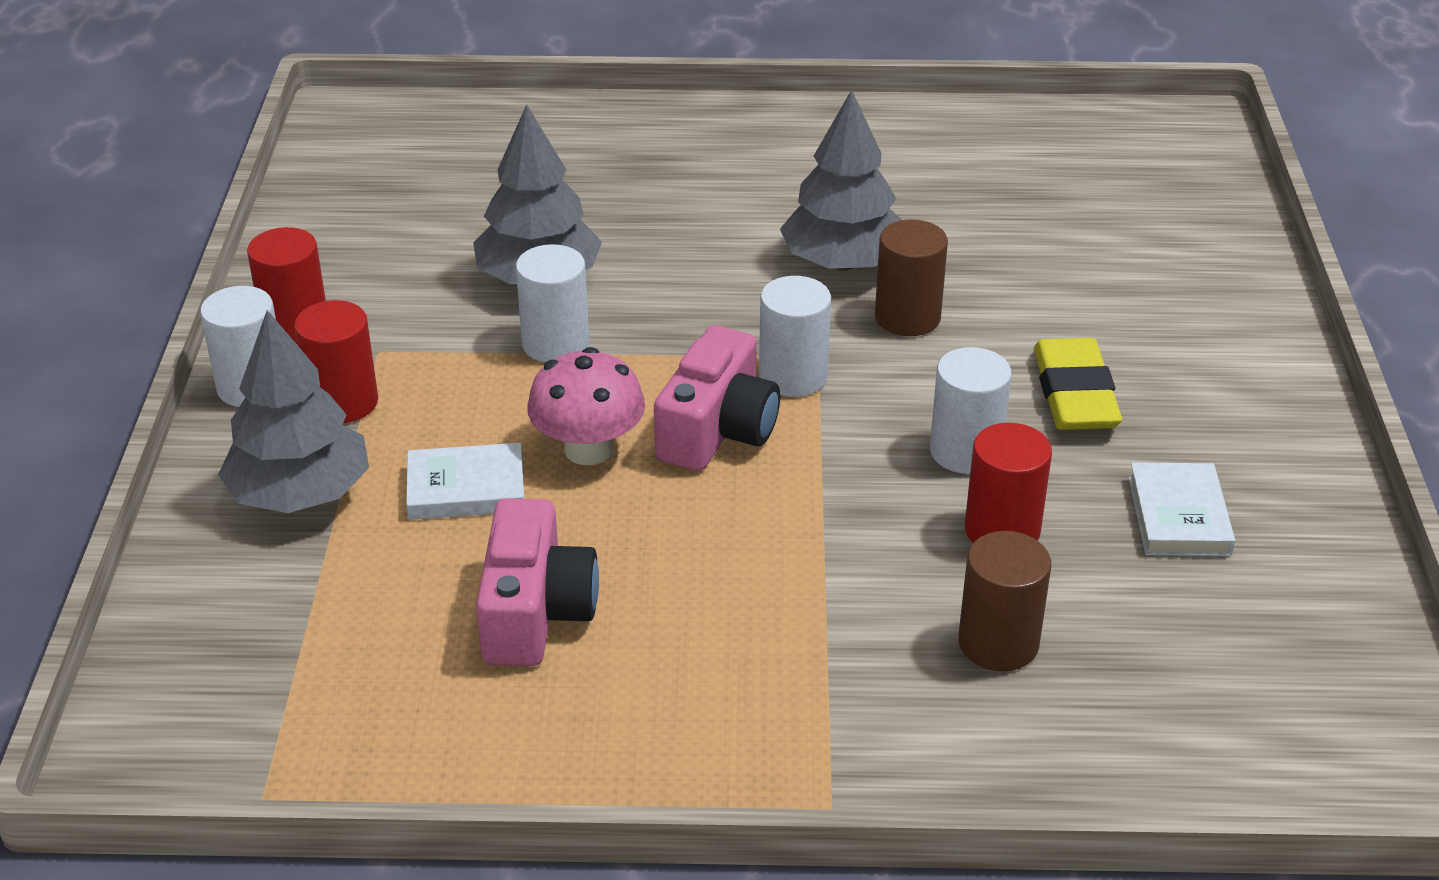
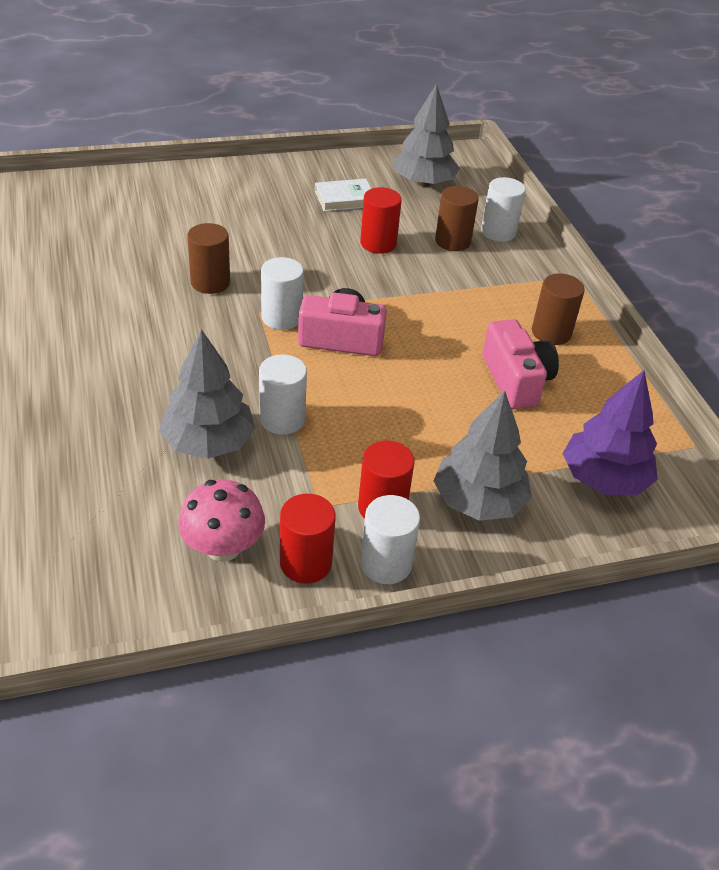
camera: 110 degrees left, 5 degrees up
(260, 647) = (604, 479): none -> purple tree
(466, 489) = (437, 428): white book -> none
(535, 612) = (516, 380): pink camera -> pink camera turned 90 degrees clockwise
(588, 449) = (379, 385): pink mushroom -> pink mushroom (223, 547)
(649, 705) = (551, 333): none -> brown cylinder
(843, 263) = (158, 310): grey tree -> grey tree (424, 183)
(965, 451) = (324, 256): white cylinder -> white cylinder (498, 232)
(1074, 394) = (263, 227): yellow eraser -> none

